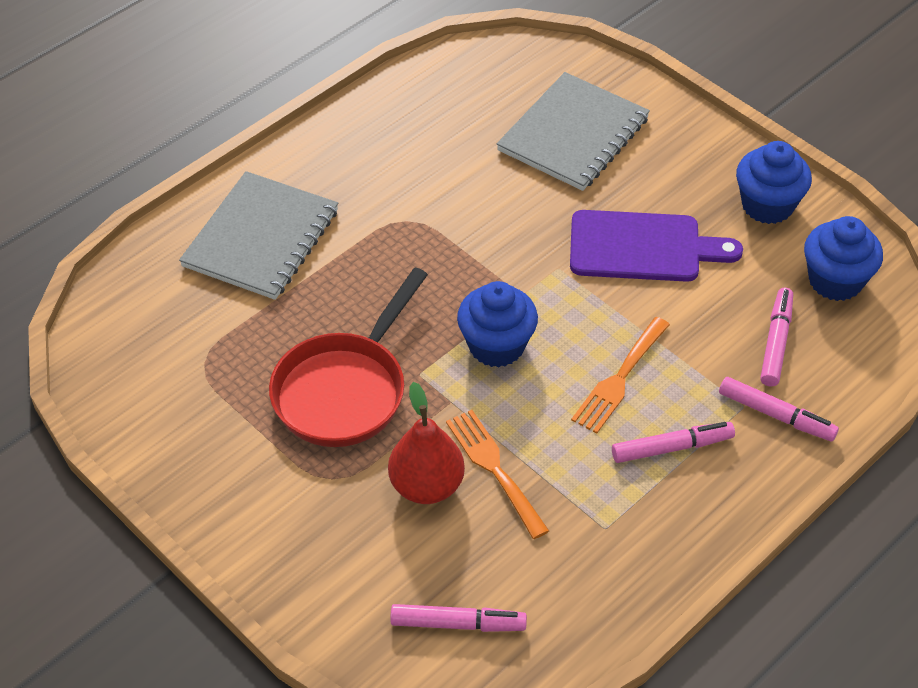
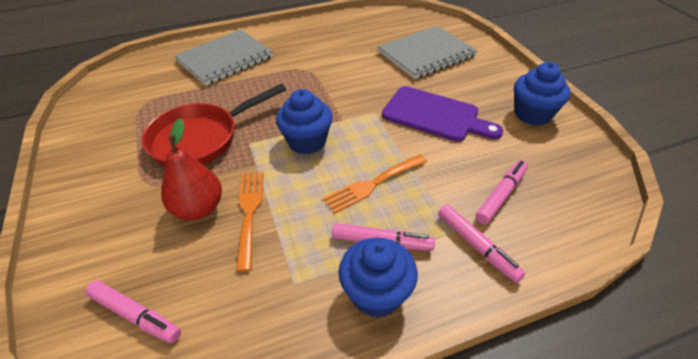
camera: 25 degrees right, 5 degrees down
(835, 281) = (565, 169): blue cupcake -> blue cupcake (376, 294)

